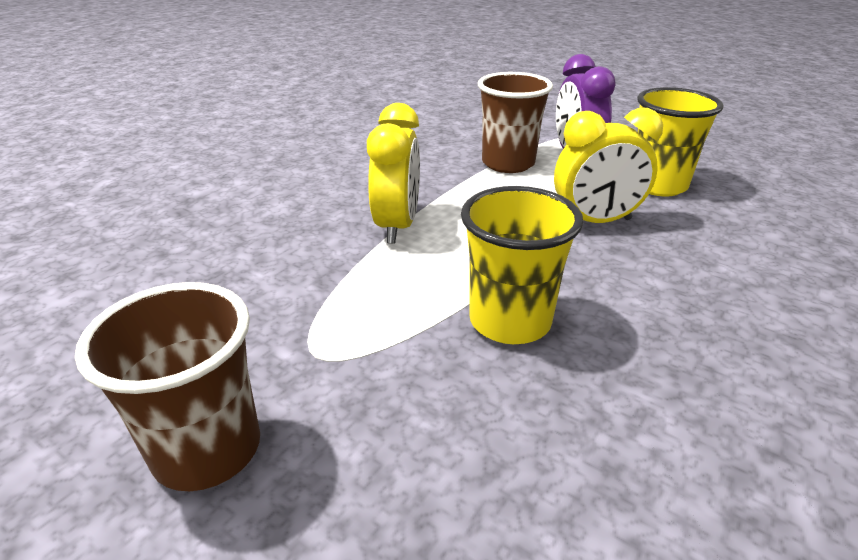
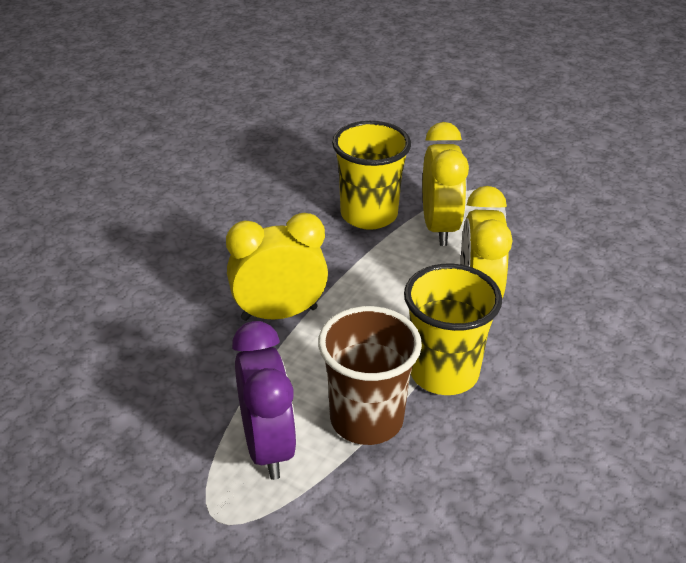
camera: 175 degrees right, 5 degrees up
(207, 449) = (519, 149): brown cup -> none
(414, 299) = (439, 227): none -> yellow clock
(657, 185) = (182, 379): yellow cup -> yellow cup (443, 373)

